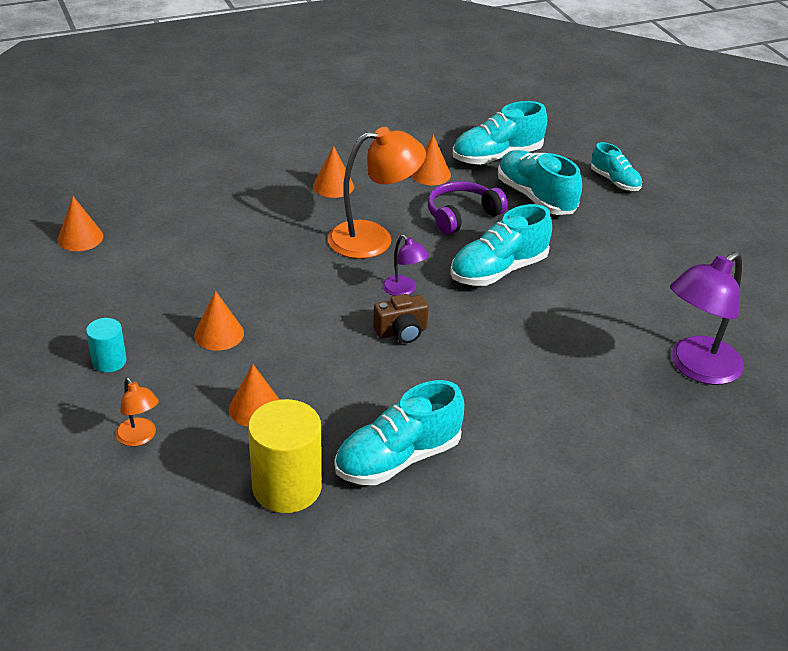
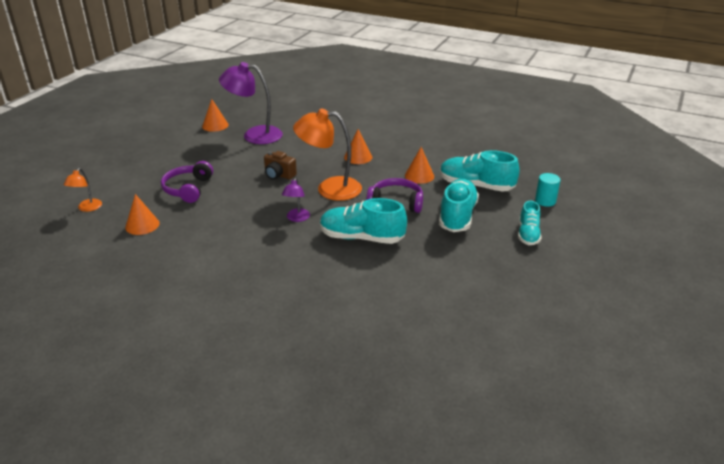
camera: 50 degrees right, 5 degrees down
(109, 361) = (133, 175): turquoise cylinder -> turquoise cylinder (545, 201)
(219, 334) = (188, 189): orange cone -> purple headphones
(287, 487) = (90, 262): yellow cylinder -> none
(373, 238) = (329, 189): orange lamp -> orange lamp turned 150 degrees clockwise
(398, 458) = (147, 284): turquoise shoe -> none
(401, 332) = (258, 235): brown camera -> brown camera (279, 175)
(696, 368) = (371, 356): purple lamp -> purple lamp (254, 135)

